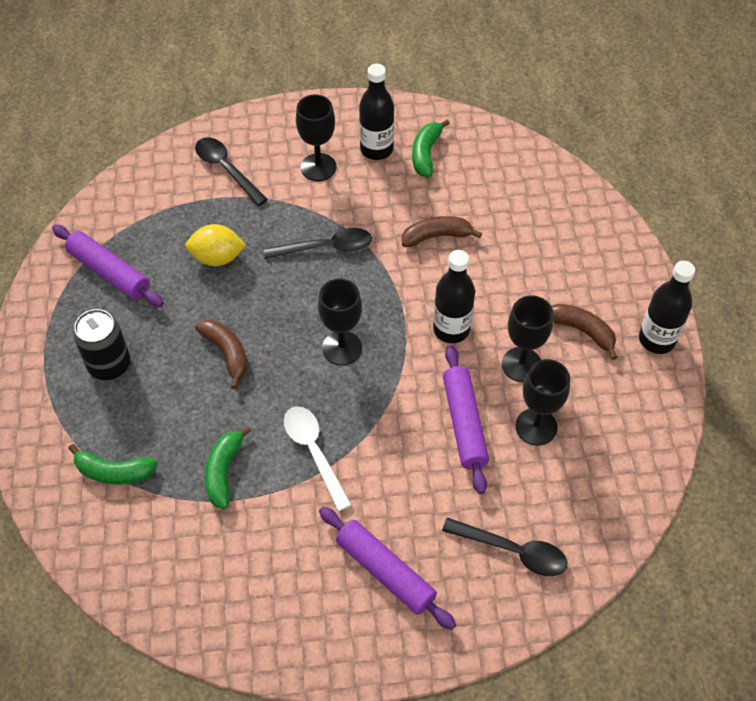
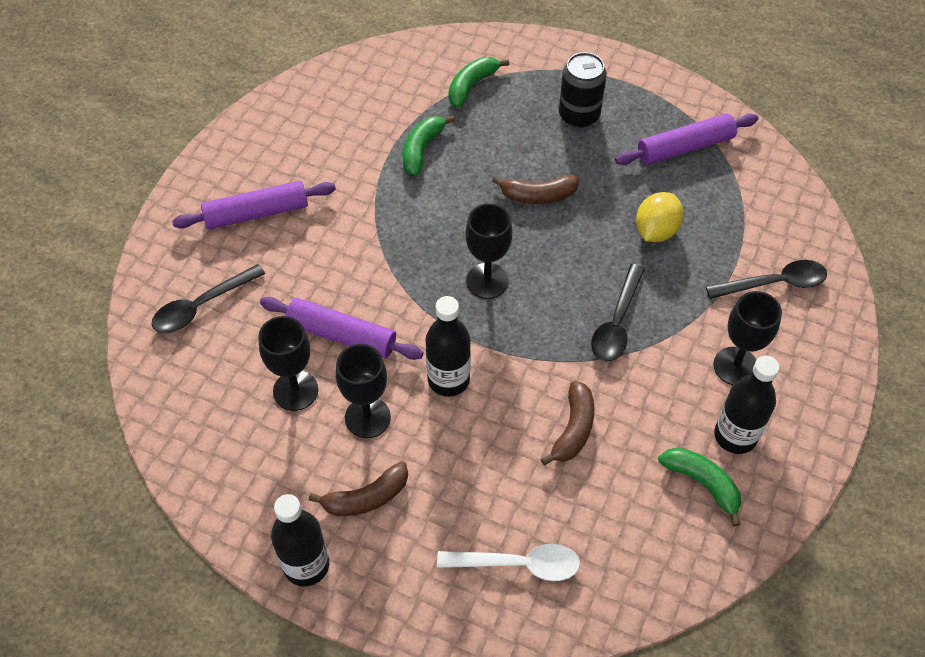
camera: 120 degrees right, 0 degrees up
(224, 472) = (422, 150): green banana -> green banana turned 105 degrees counterclockwise
(313, 451) = (396, 214): white spoon -> white spoon (519, 564)

